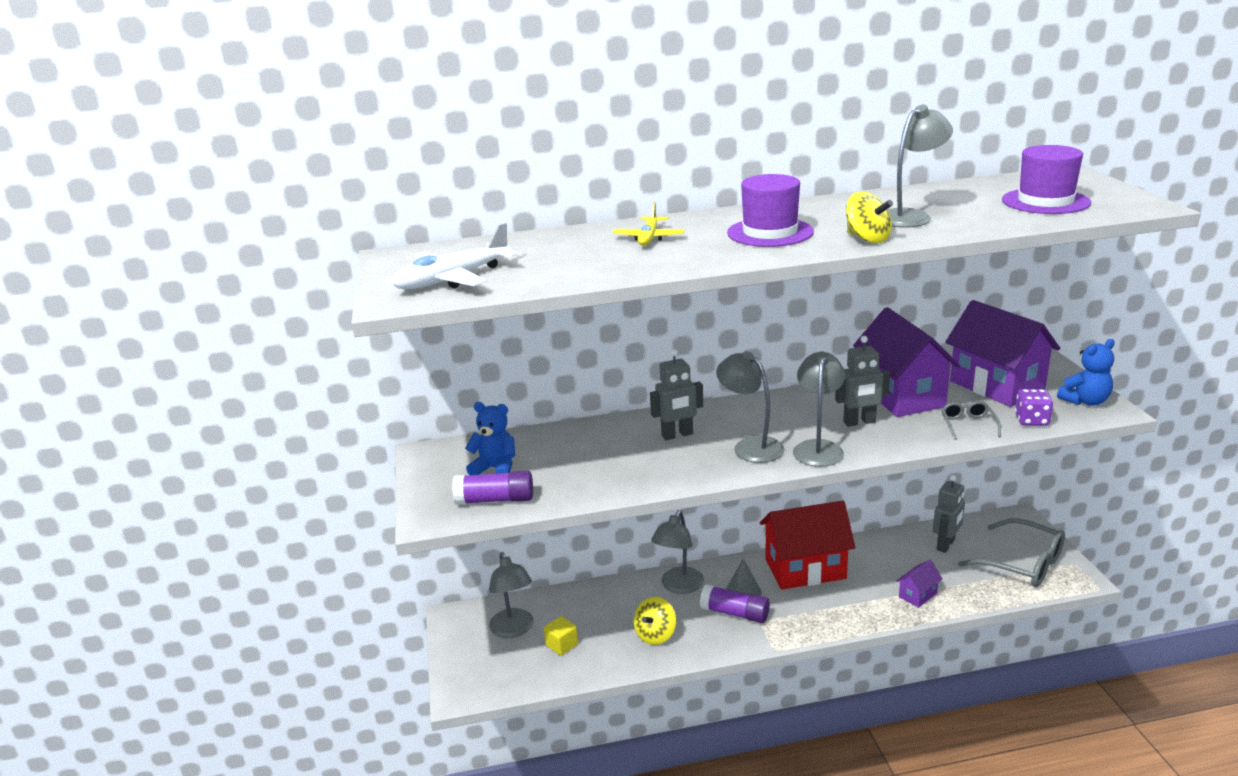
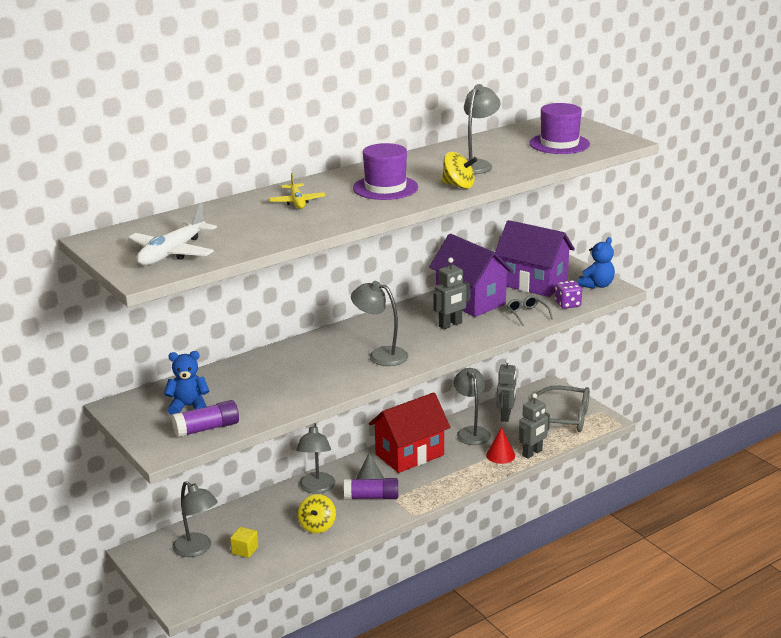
camera: 25 degrees left, 0 degrees up
(677, 435) = (319, 357): grey robot -> grey robot (532, 453)
(818, 448) = (431, 348): grey lamp -> grey lamp (471, 432)
(917, 595) = (500, 455): purple house -> red cone

